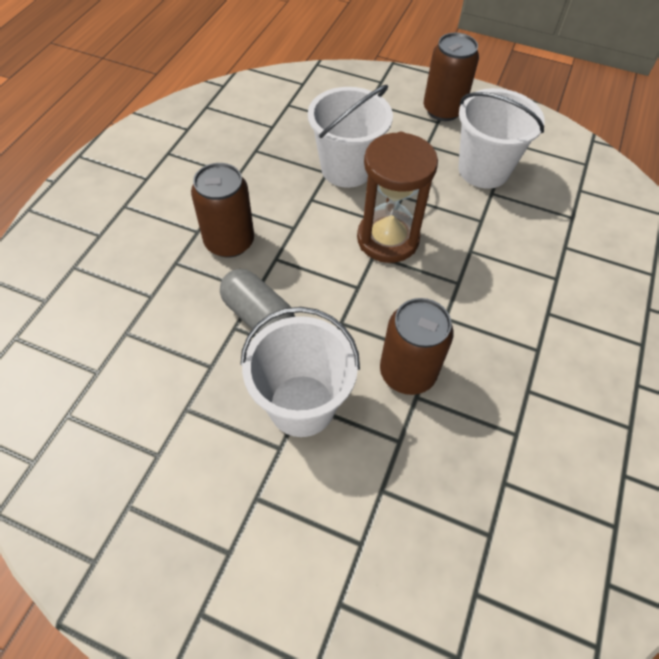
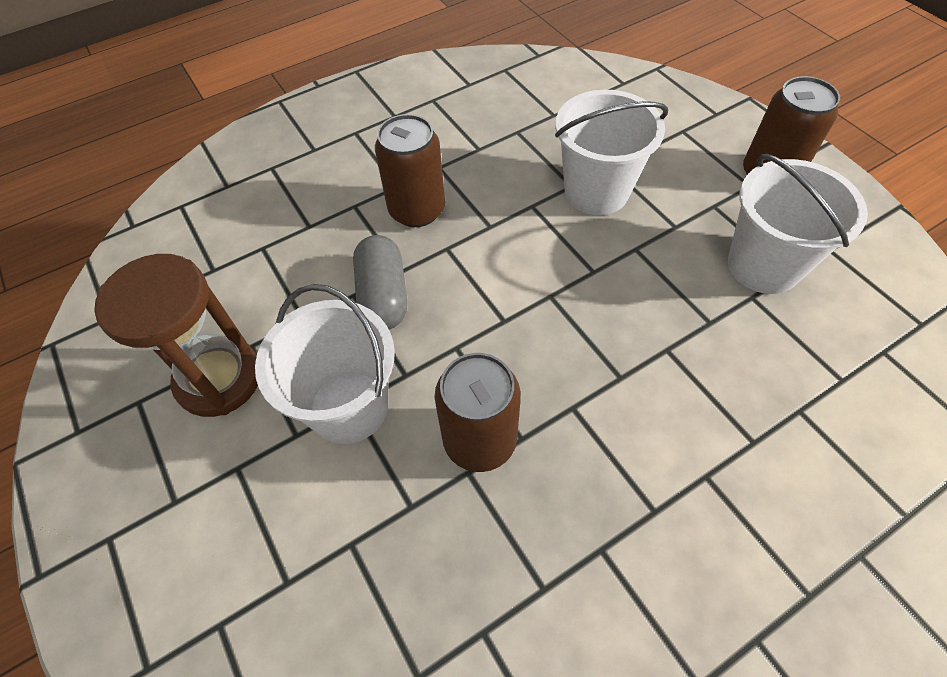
camera: 40 degrees right, 0 degrees up
(387, 239) = (579, 287): brown hourglass -> brown hourglass (219, 379)

